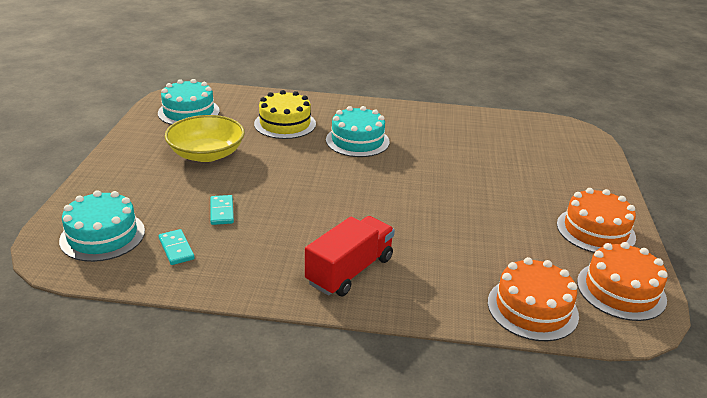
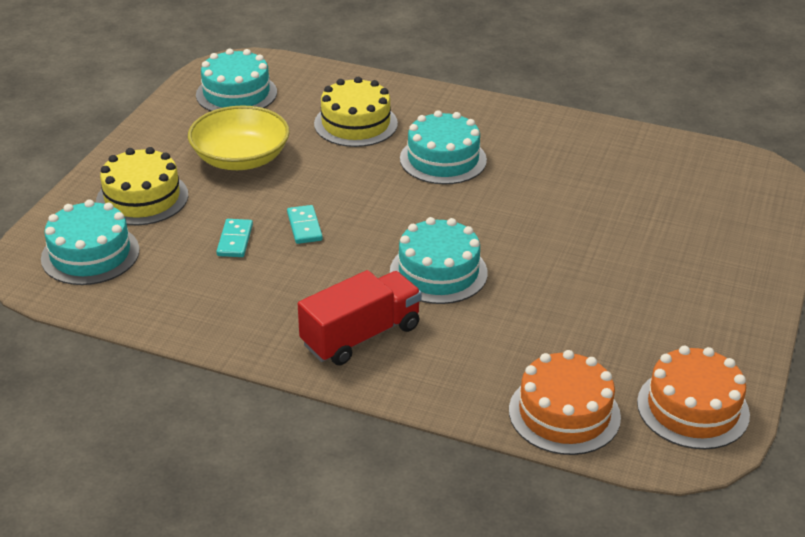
camera: 15 degrees right, 5 degrees up
(136, 189) = (142, 198): none -> yellow cake
(176, 249) = (168, 281): turquoise domino -> turquoise domino (304, 227)
(388, 216) = (438, 272): none -> turquoise cake
(595, 230) = (706, 326): orange cake -> none

